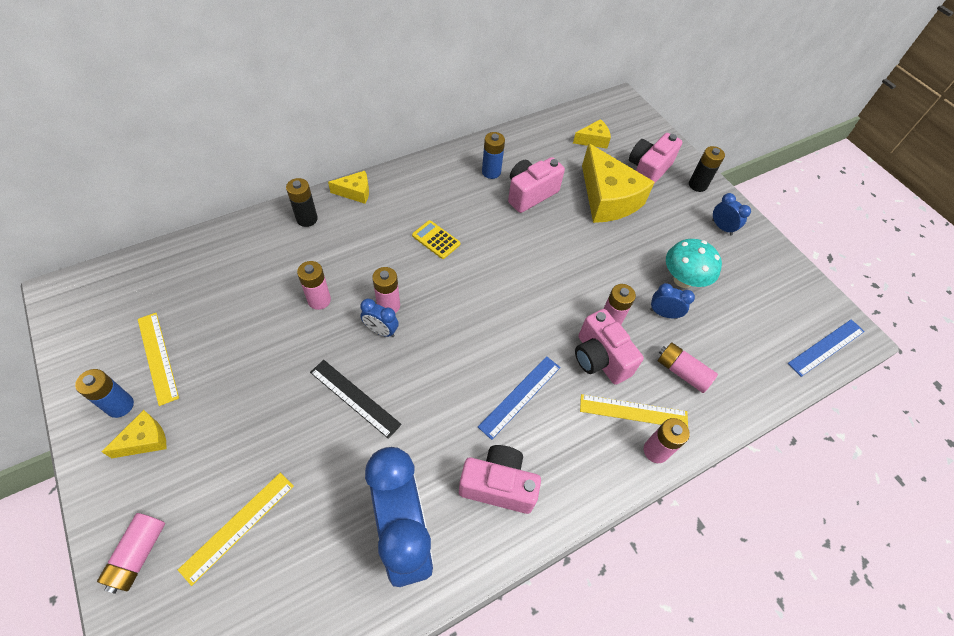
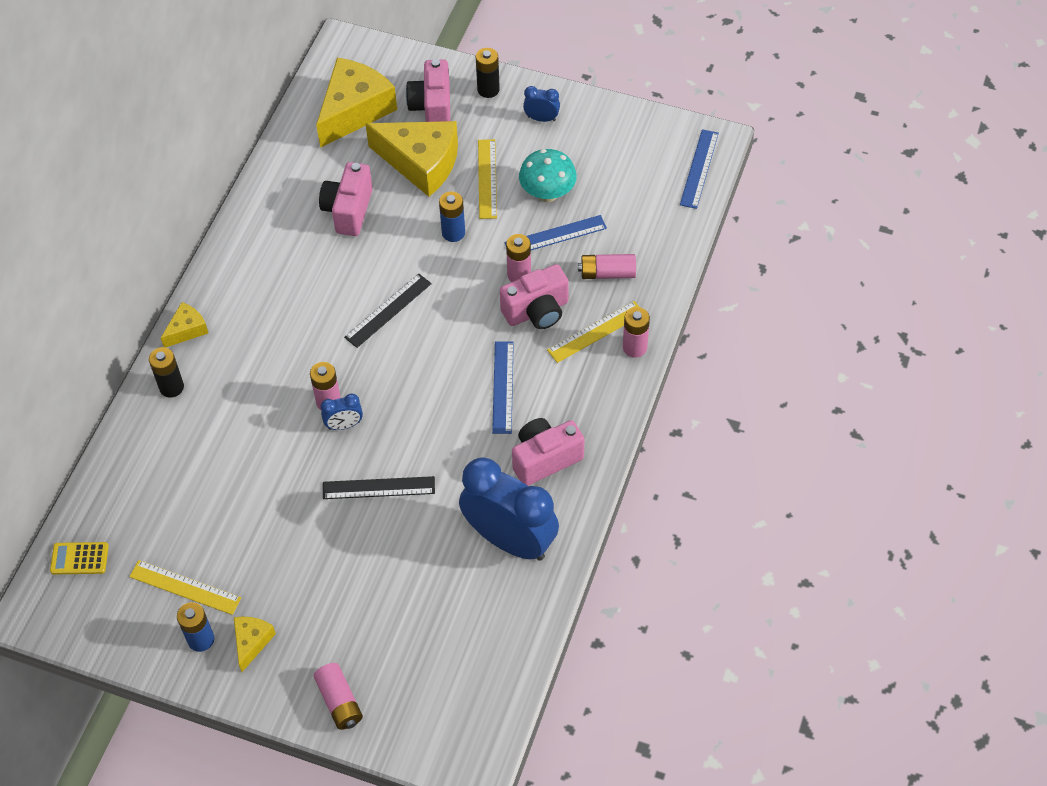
camera: 35 degrees left, 0 degrees up
(238, 526) = (389, 630): yellow ruler -> yellow ruler (487, 178)
(319, 300) = (265, 443): pink battery -> none
(436, 240) = (308, 317): yellow calculator -> yellow calculator (79, 559)
(491, 172) = (291, 215): blue battery -> blue battery (453, 233)
(492, 275) = (388, 310): none -> black ruler
(593, 140) = (354, 110): yellow cheese -> yellow cheese, size x2.08
(599, 358) = (537, 311): pink camera -> pink camera turned 45 degrees counterclockwise
(663, 313) = (555, 236): blue clock -> blue ruler

